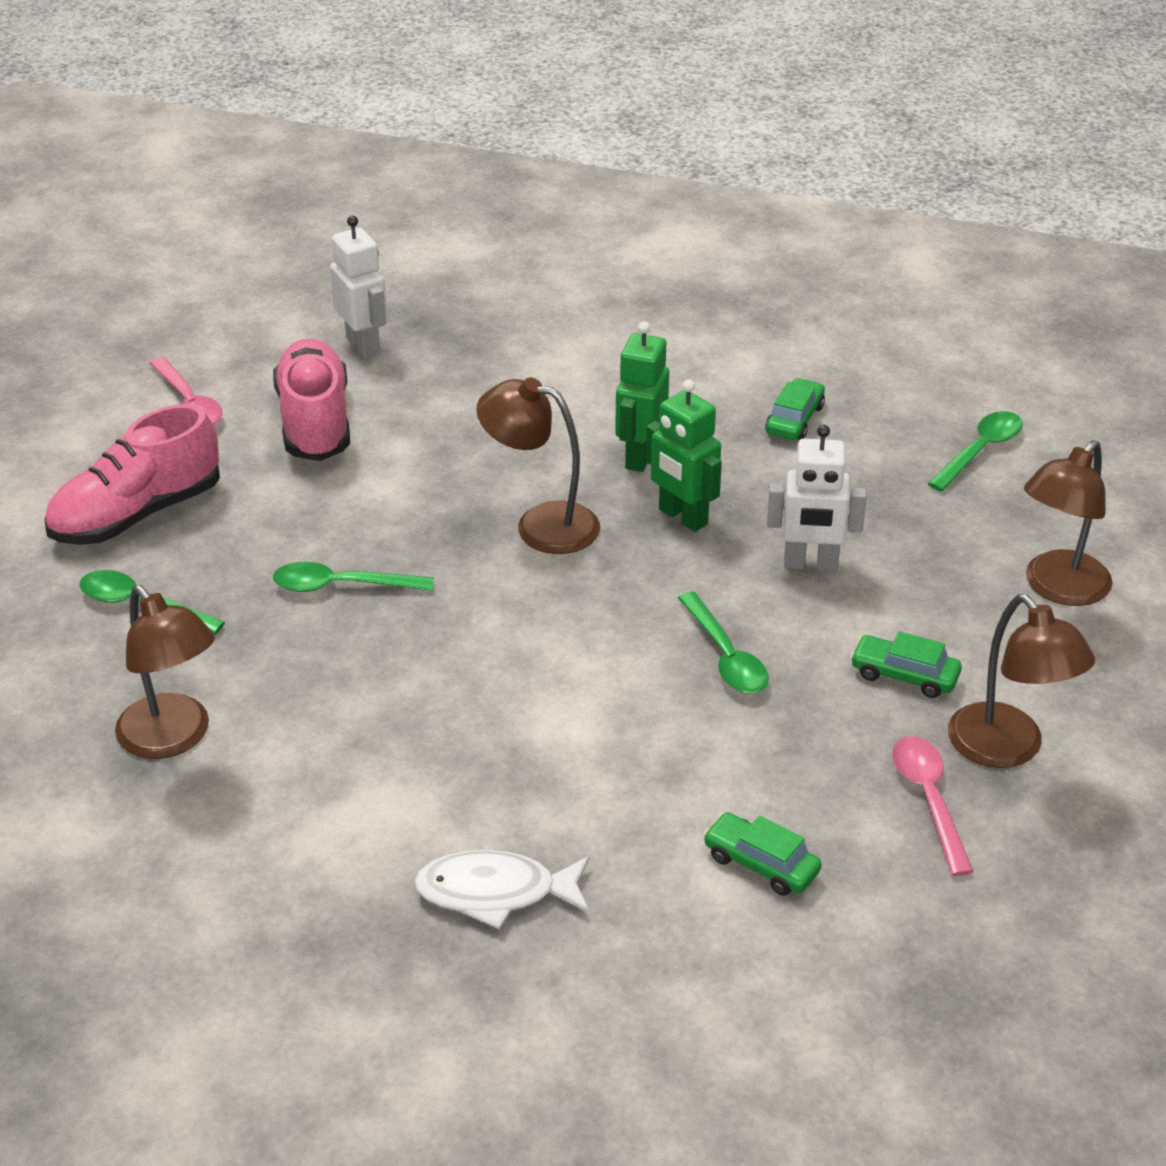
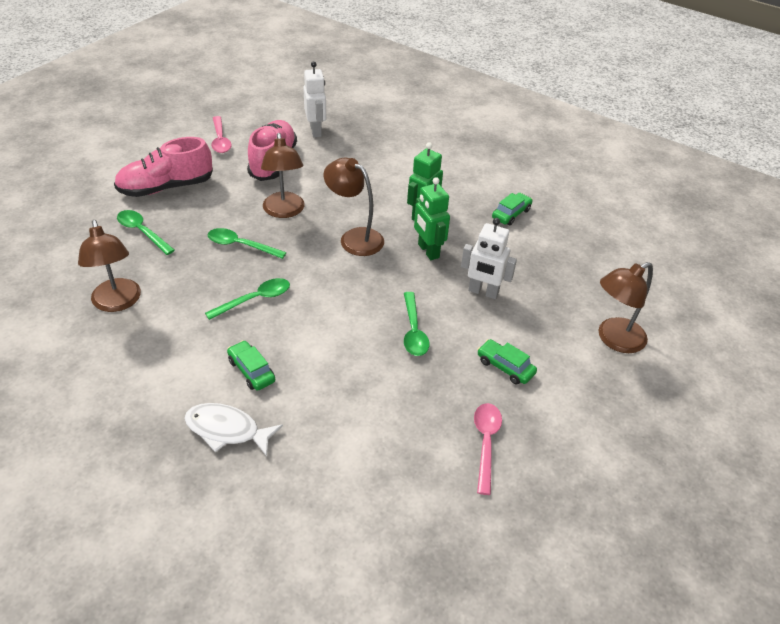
camera: 15 degrees right, 5 degrees up
(761, 864) = (375, 454): green car -> green car (251, 371)
(980, 451) = (603, 253): green spoon -> green spoon (255, 299)
(1007, 749) = (544, 425): brown lamp -> brown lamp (284, 211)

